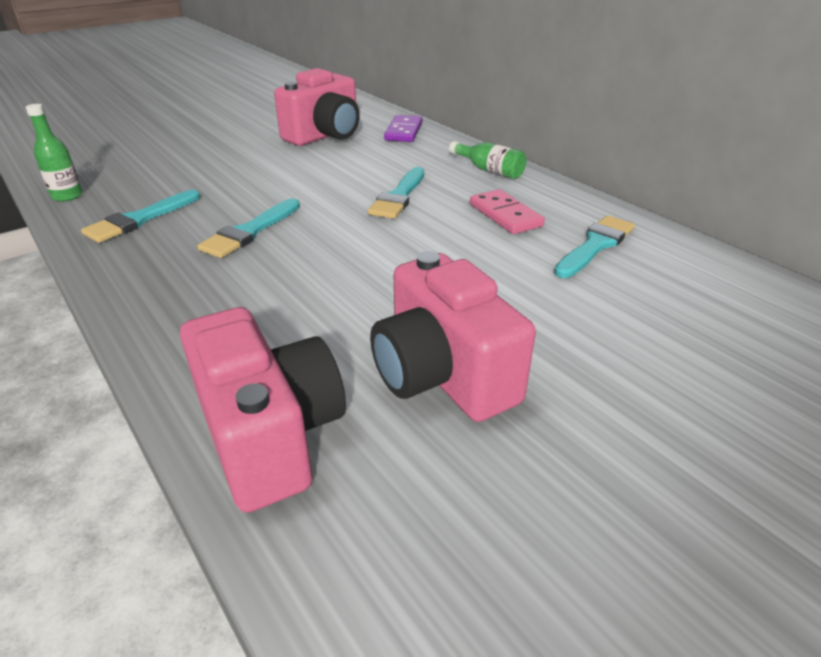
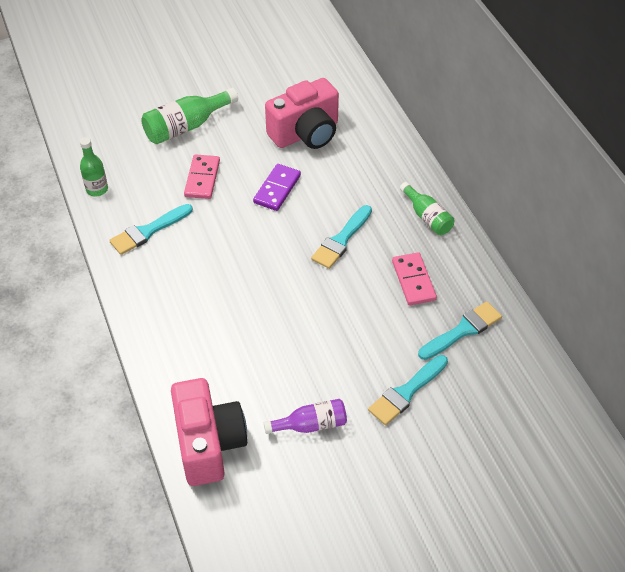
camera: 15 degrees right, 15 degrees up
(184, 144) = (186, 126): none -> green bottle
(210, 174) = (202, 178): none -> pink domino
(249, 232) = (223, 262): turquoise brush -> turquoise brush (406, 392)
(403, 131) = (377, 138): purple domino -> purple domino (277, 189)
(443, 375) = (311, 424): pink camera -> purple bottle

